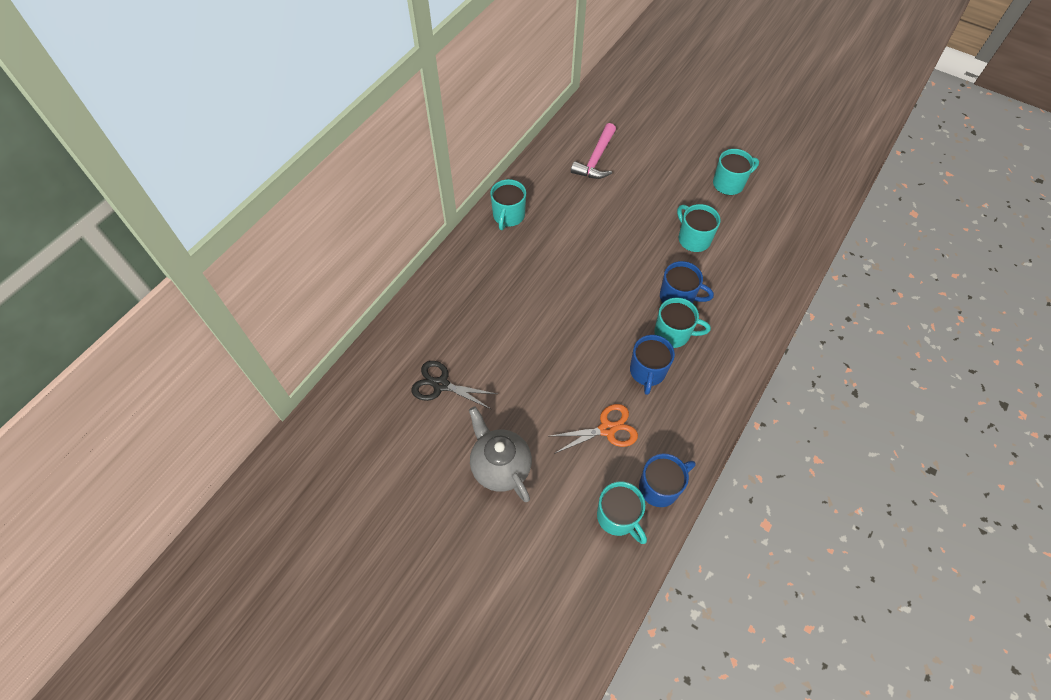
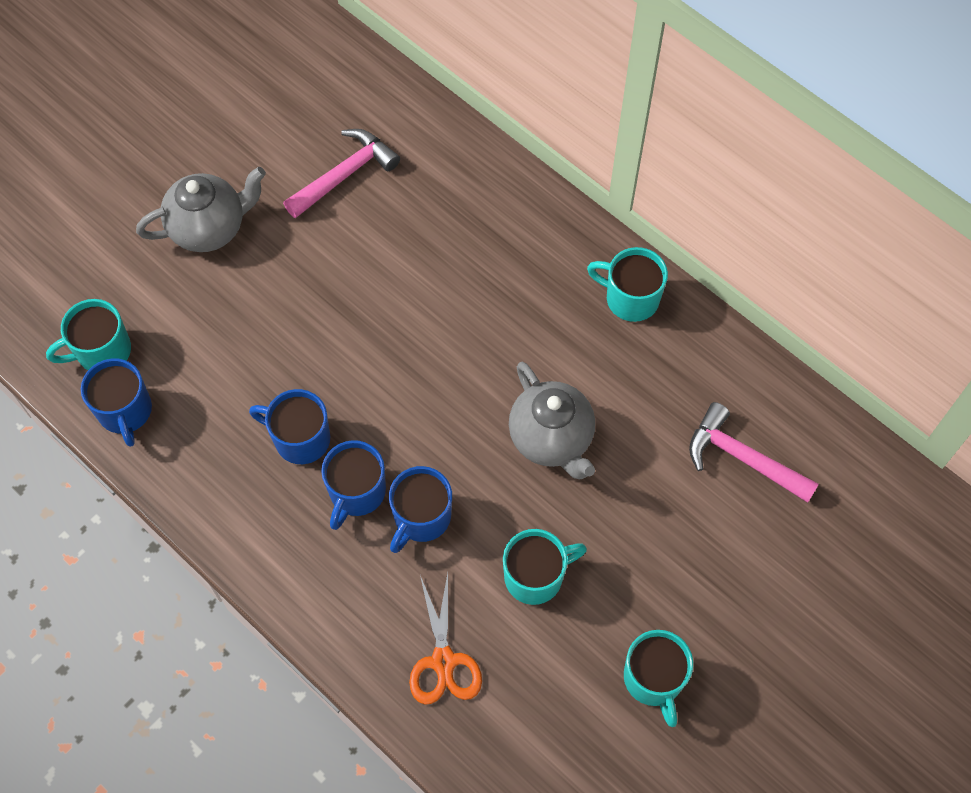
camera: 100 degrees right, 5 degrees up
(441, 385) = (345, 174): black scissors -> pink hammer
(607, 429) = (226, 364): orange scissors -> orange scissors (443, 661)
(609, 242) = (552, 439): none -> grey teapot
(673, 333) = (356, 492): turquoise mug -> blue mug

